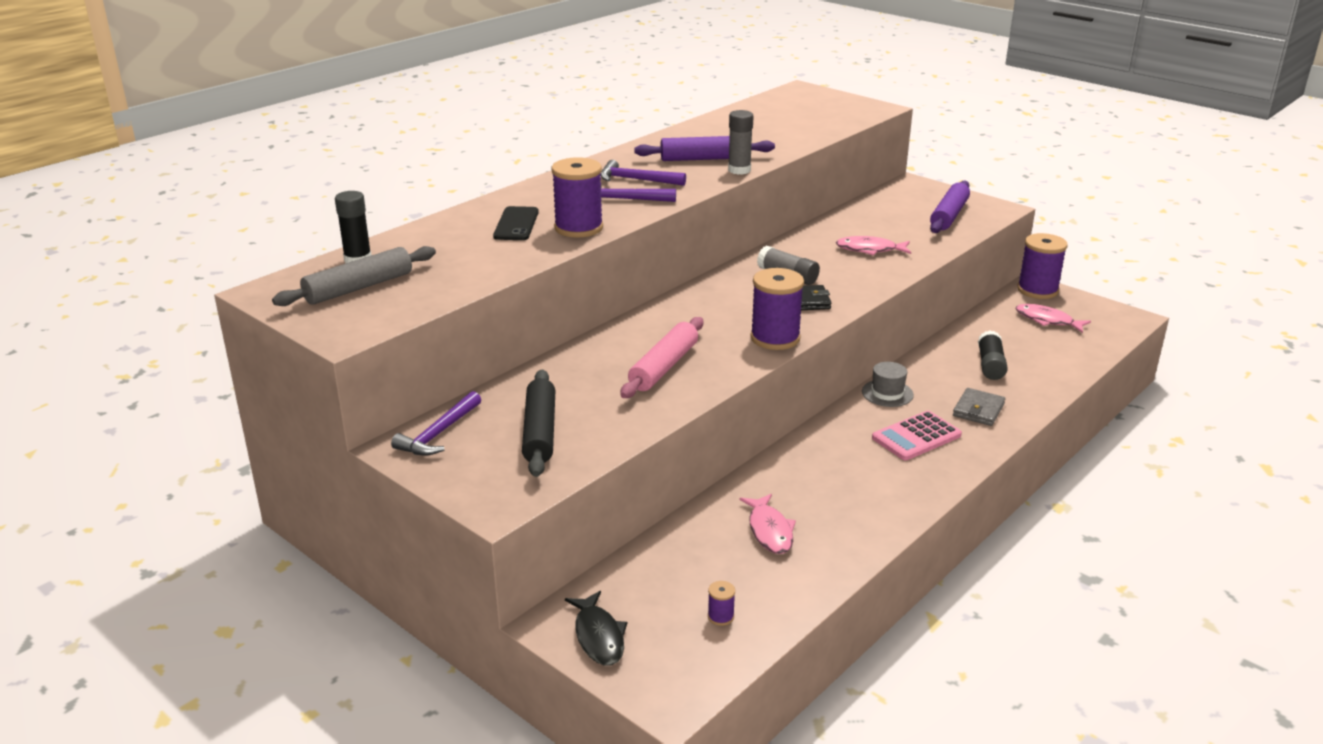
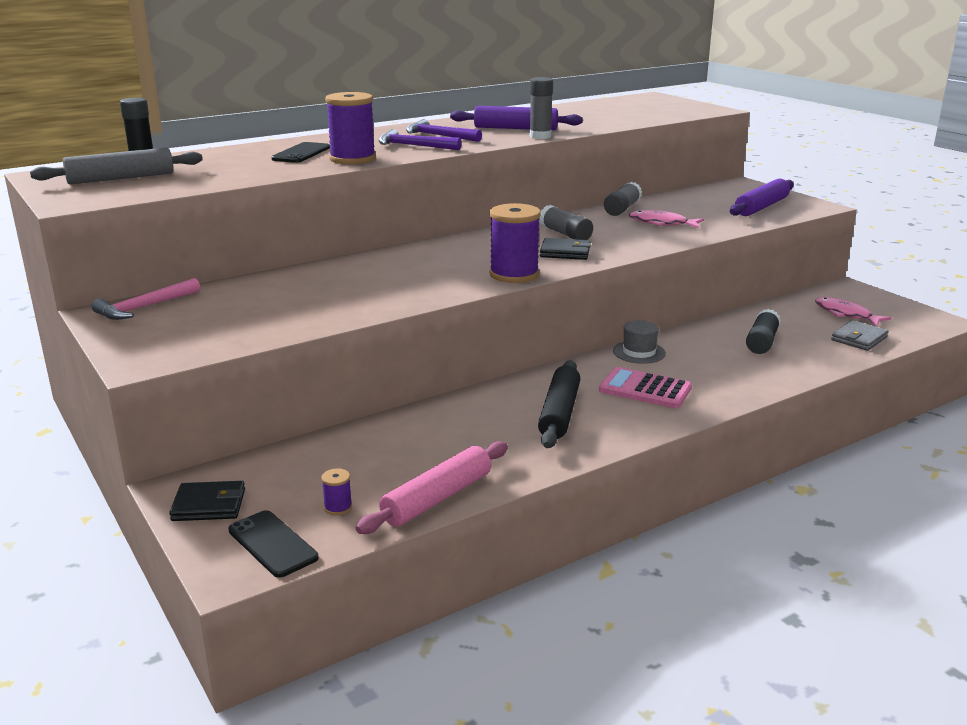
camera: 15 degrees right, 5 degrees down
(438, 433) = (144, 307): purple hammer -> pink hammer
(540, 432) = (233, 316): black rolling pin -> black rolling pin (559, 413)
(598, 636) = (209, 505): black fish -> black wallet
(663, 367) = (389, 284): pink rolling pin -> pink rolling pin (437, 498)
(688, 666) = (272, 544): none -> black phone
(769, 531) = (441, 445): pink fish -> none
(819, 233) = (622, 209): none -> grey glue stick
(916, 437) = (645, 389): pink calculator -> pink calculator turned 45 degrees clockwise
(978, 410) = (725, 376): grey wallet -> grey wallet (859, 339)
(1037, 290) = (849, 290): purple spool -> none

